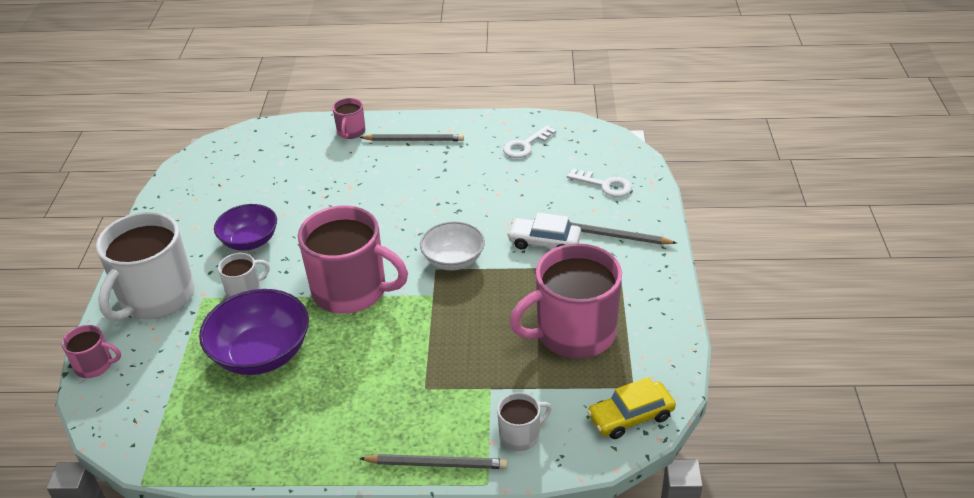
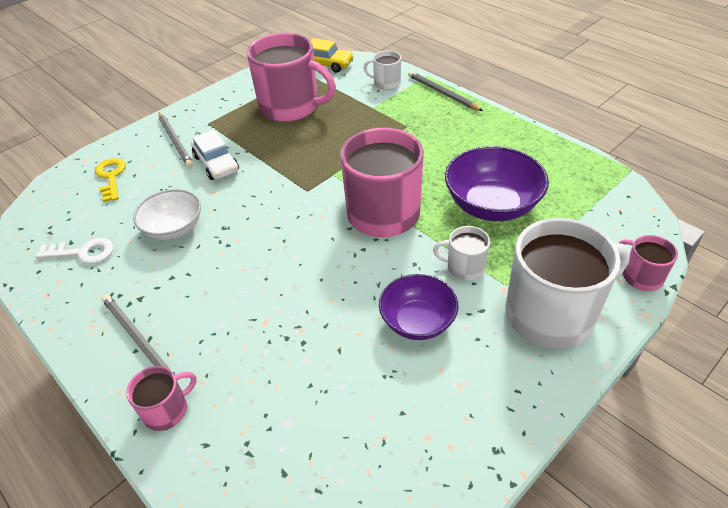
camera: 135 degrees left, 5 degrees up
(453, 260) = (286, 189): white bowl -> white bowl (174, 228)
(604, 185) = (111, 177): white key -> yellow key

